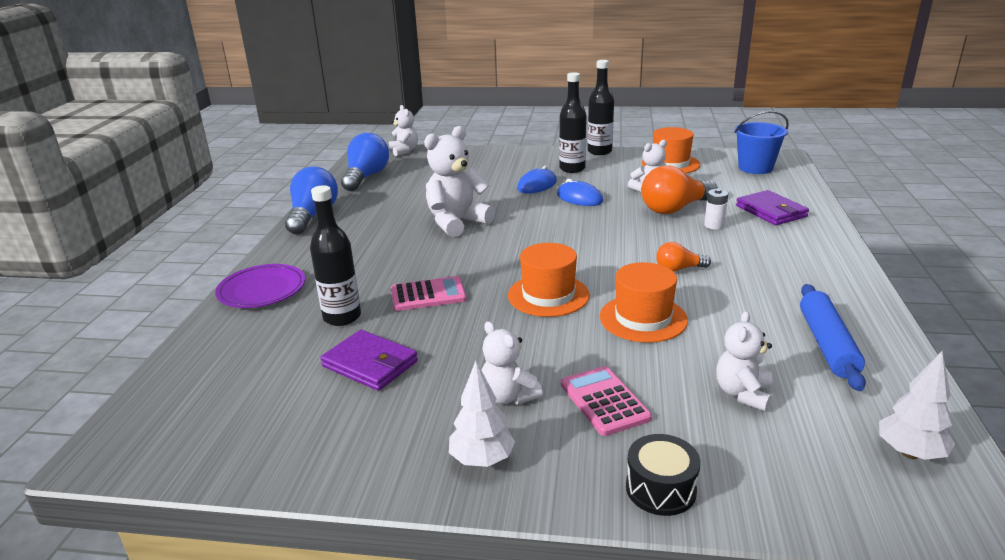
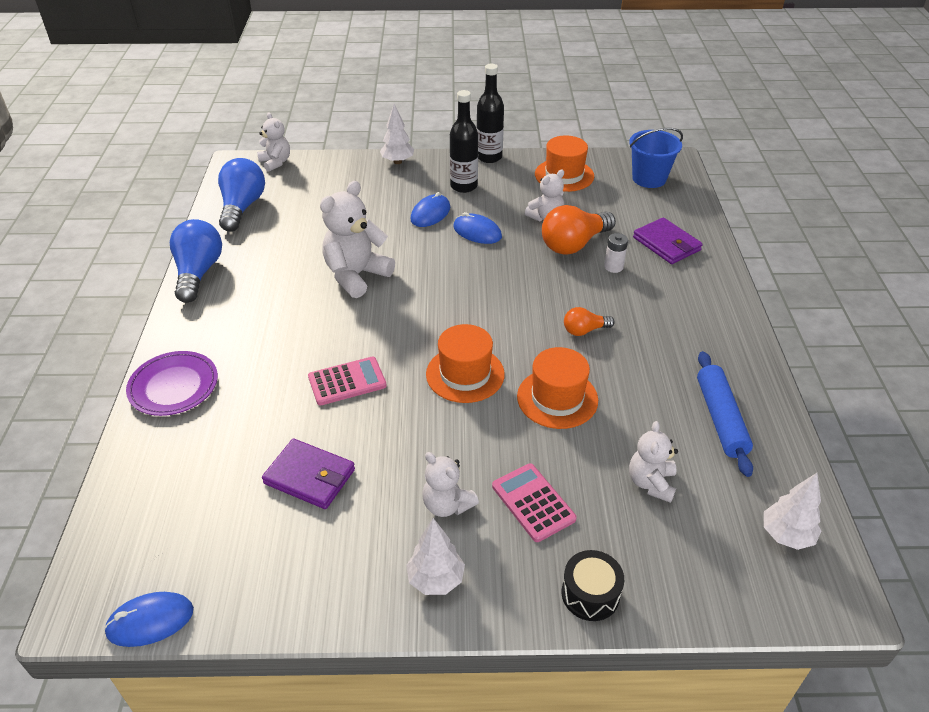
camera: 10 degrees left, 15 degrees up
(167, 470) = (150, 621): none -> blue mouse
(342, 317) = (267, 418): black bottle -> none
(514, 153) = (397, 162): none -> white tree

